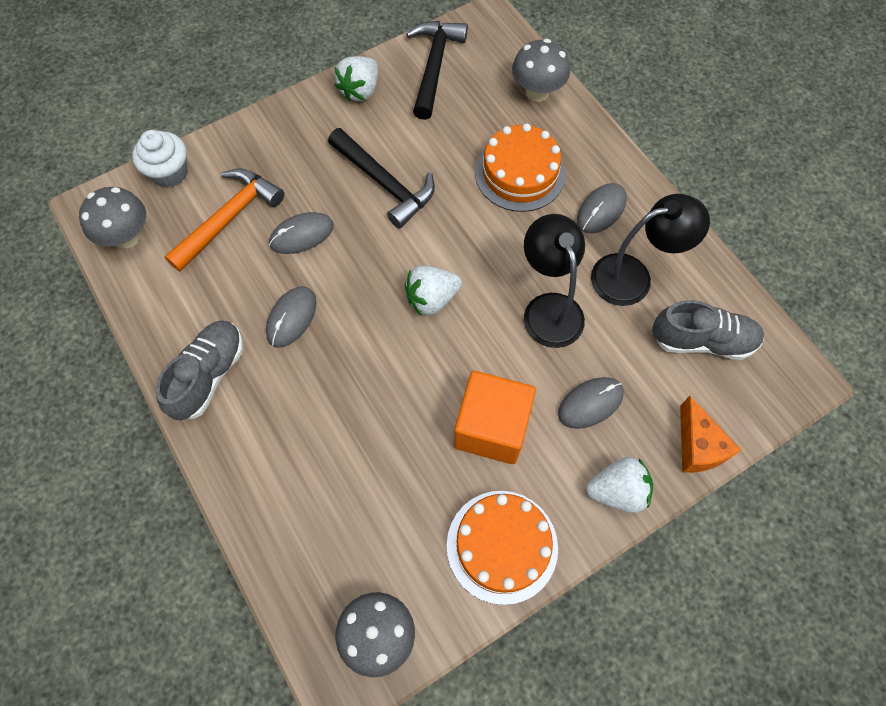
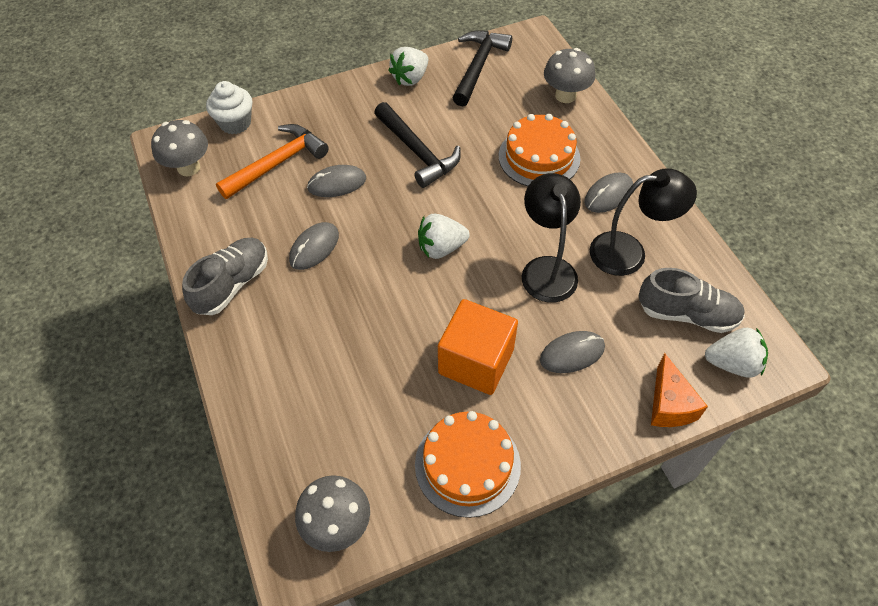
camera: 10 degrees right, 10 degrees down
(617, 491) = (586, 432): white strawberry -> white strawberry (732, 363)

